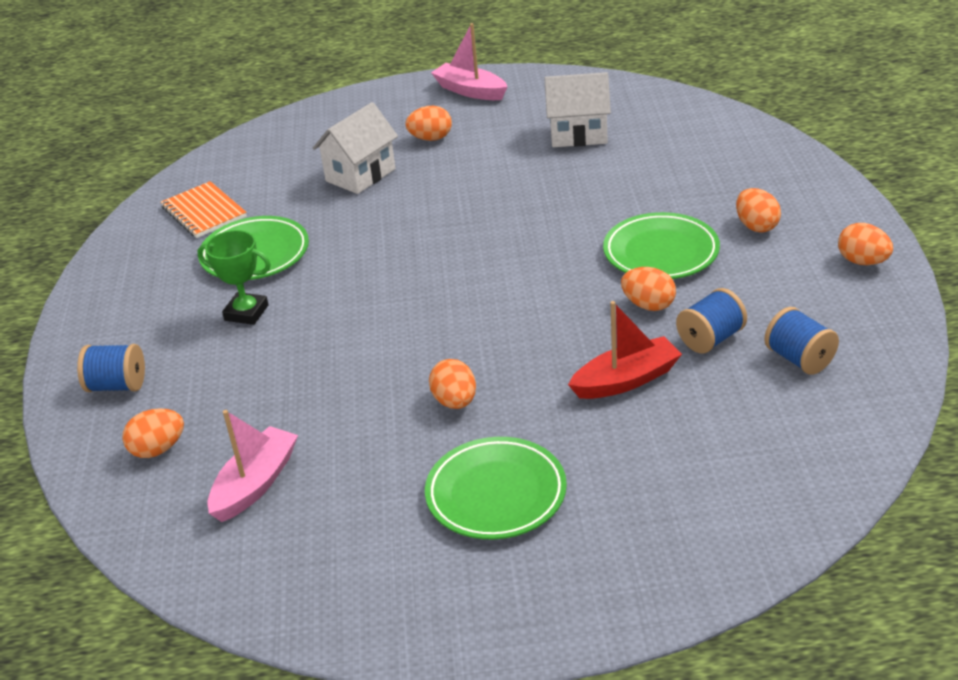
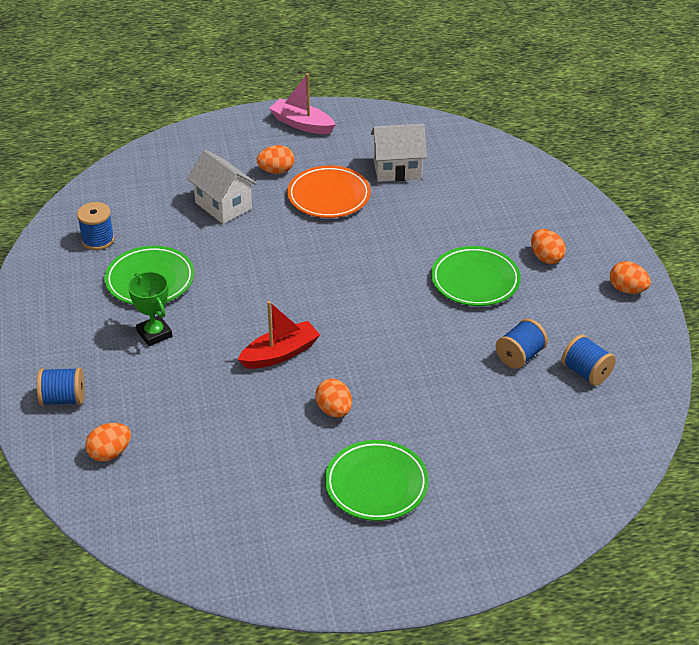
camera: 10 degrees left, 5 degrees up
(204, 212) = (98, 240): orange notebook -> blue spool
(246, 313) = (154, 334): green trophy -> green trophy turned 45 degrees clockwise
(255, 484) = (193, 480): pink boat -> none
(360, 175) = (223, 206): white house -> white house turned 75 degrees counterclockwise
(489, 163) = (329, 196): none -> orange plate
(626, 380) = (460, 391): red boat -> red boat (280, 354)
(648, 305) = (470, 327): orange egg -> none

